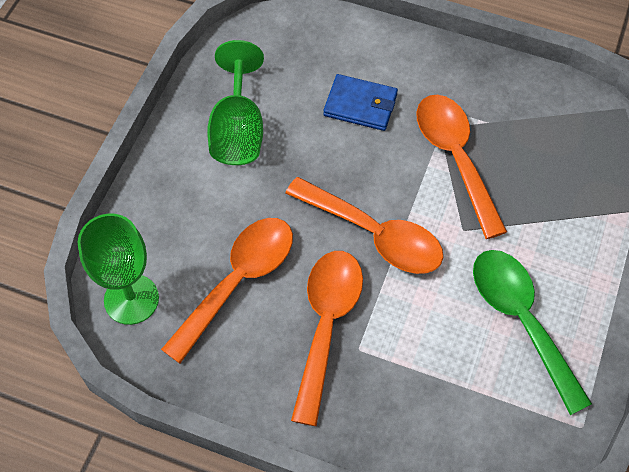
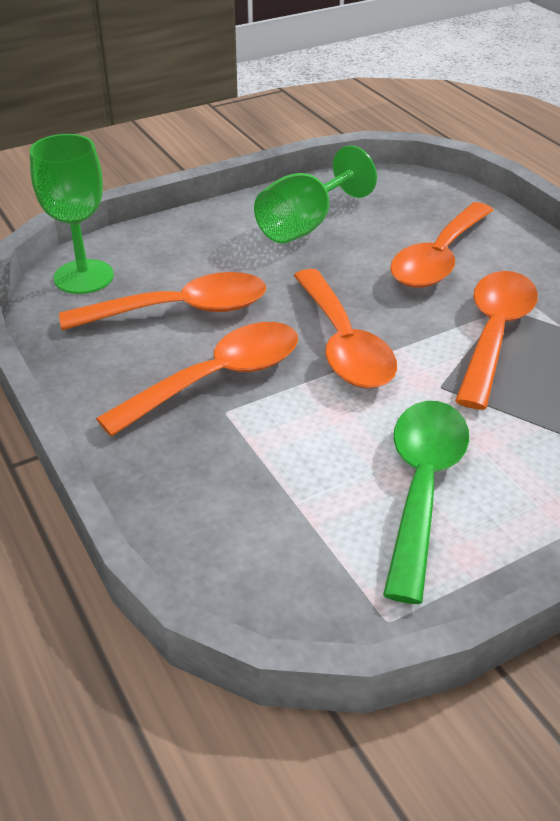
camera: 40 degrees right, 20 degrees down
(360, 105) = (439, 258): blue wallet -> orange spoon

